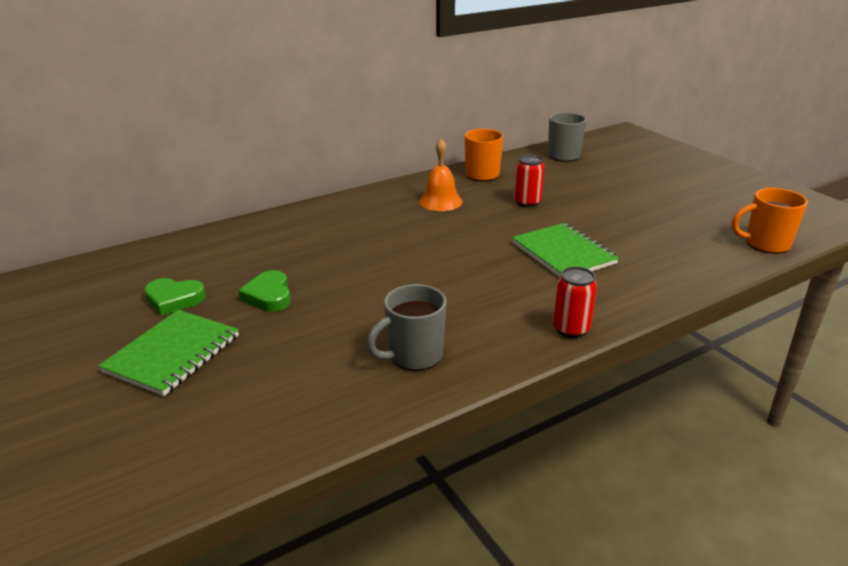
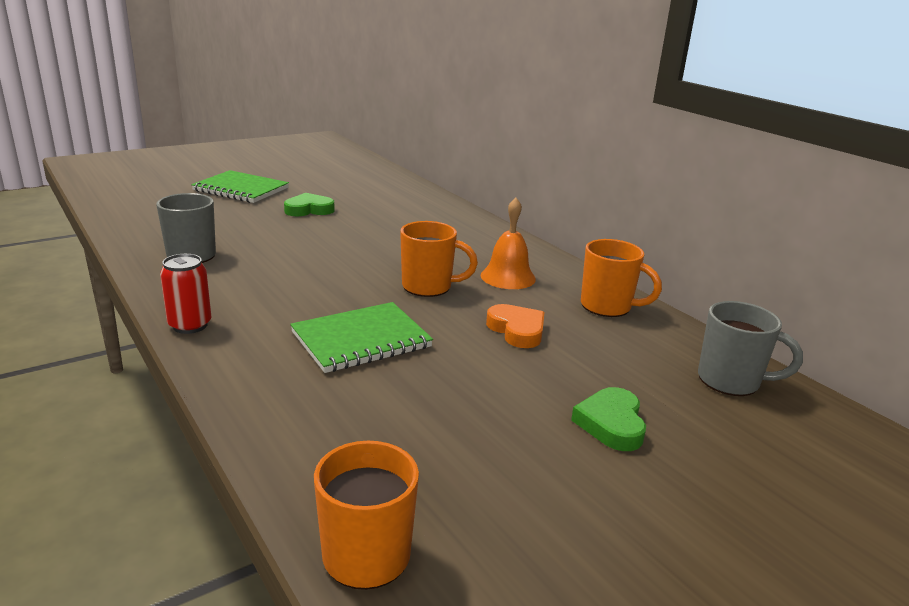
camera: 85 degrees right, 5 degrees down
(174, 299) = (313, 185): green heart -> green heart (611, 424)
(466, 230) = (428, 287): none -> orange mug
(527, 202) = (517, 330): red can -> orange heart

